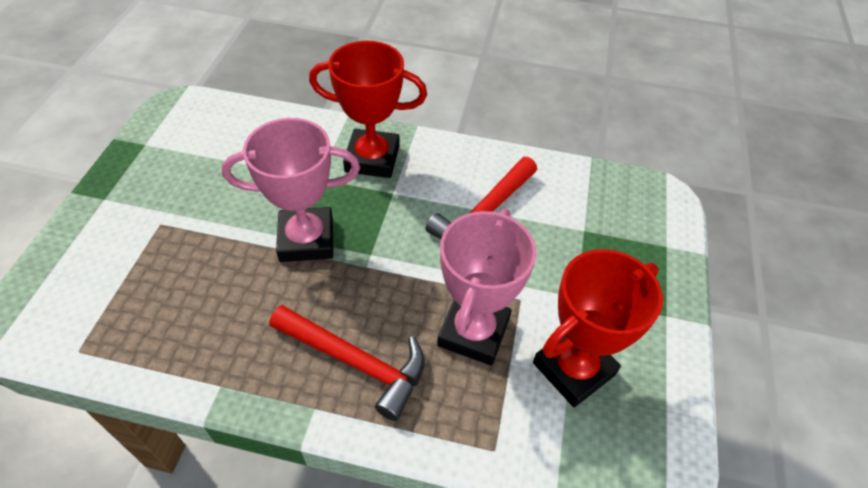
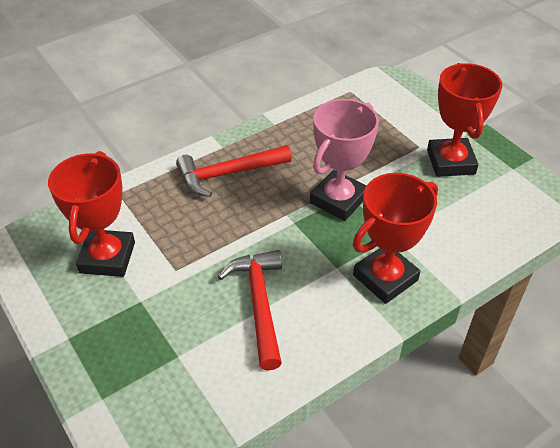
camera: 135 degrees right, 5 degrees down
(169, 188) = (450, 162): none -> red trophy
(473, 332) = (184, 231): pink trophy -> none

